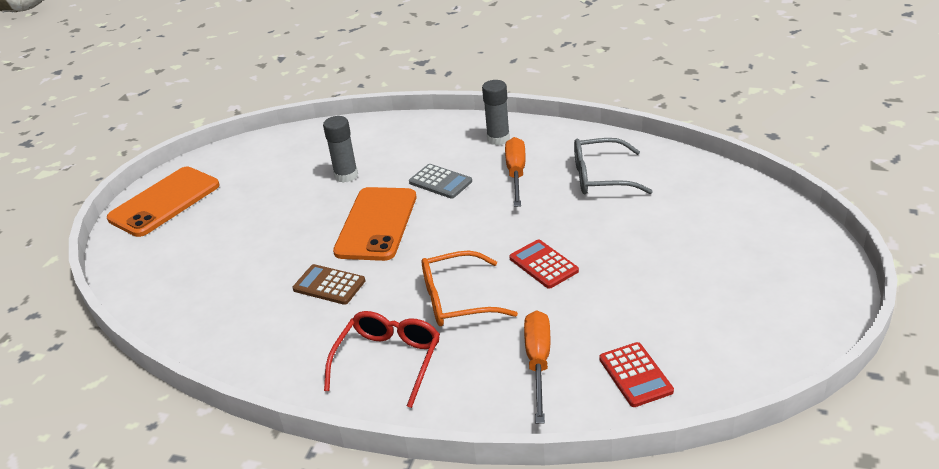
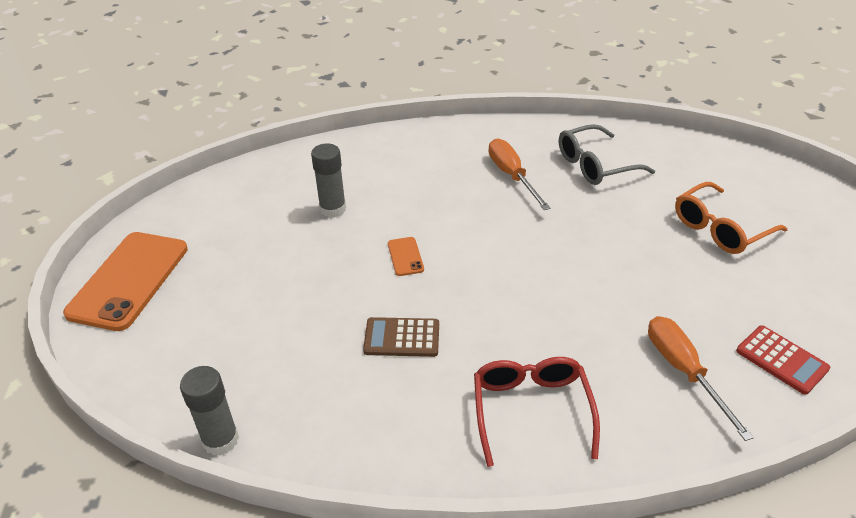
camera: 25 degrees left, 5 degrees up
(376, 224) = (405, 256): orange phone -> orange phone, size x0.42
(440, 182) = (441, 198): grey calculator -> none
(457, 300) = (552, 322): orange glasses -> orange glasses (720, 228)
(498, 139) = (467, 143): grey glue stick -> grey glue stick (220, 440)
(543, 264) = (609, 265): red calculator -> none

